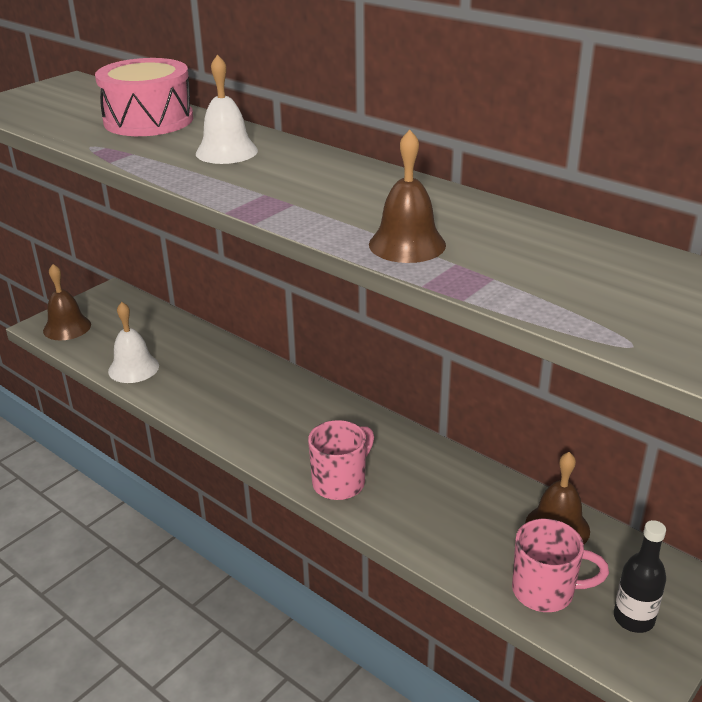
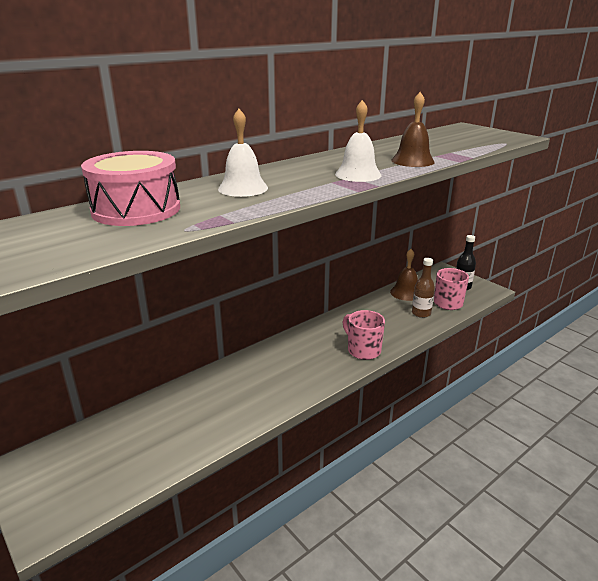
camera: 80 degrees left, 5 degrees down
(67, 327) = (65, 504): brown bell -> none
(133, 368) = (181, 446): white bell -> white bell (358, 174)
(484, 549) = (421, 313): none -> brown bottle

